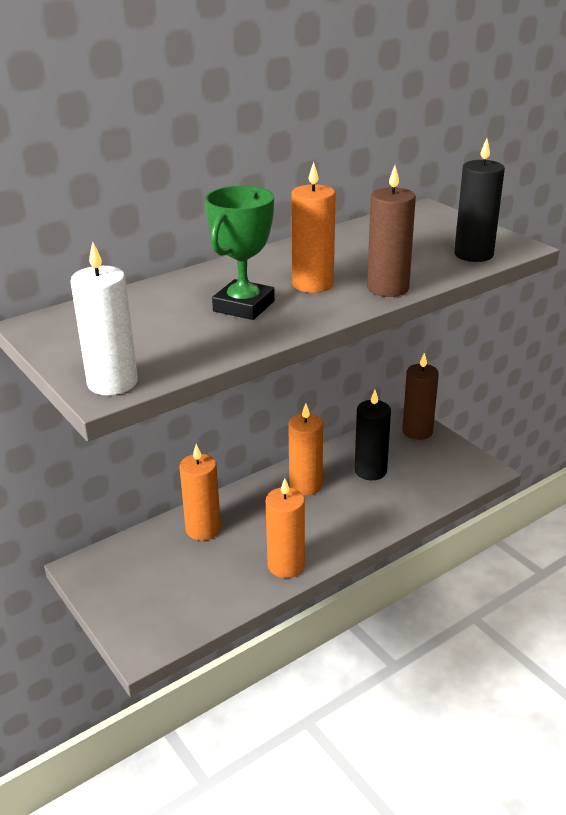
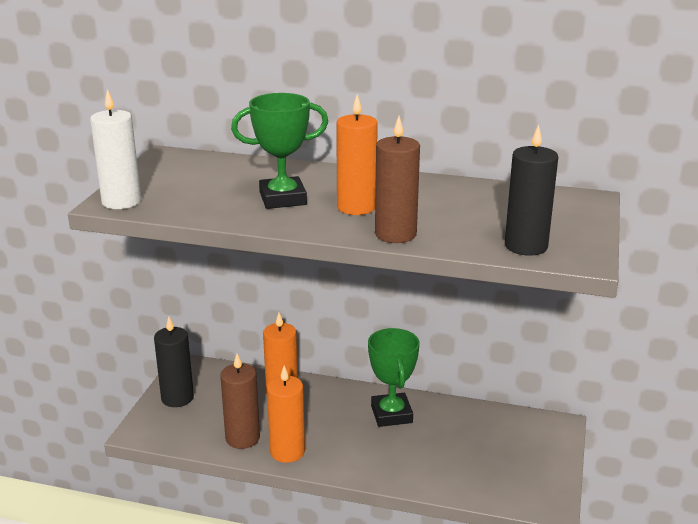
camera: 50 degrees right, 5 degrees down
(305, 485) = (391, 414): orange candle -> green trophy
(370, 471) = (455, 438): black candle -> black candle (177, 398)
(417, 431) = (548, 437): brown candle -> brown candle (242, 438)

